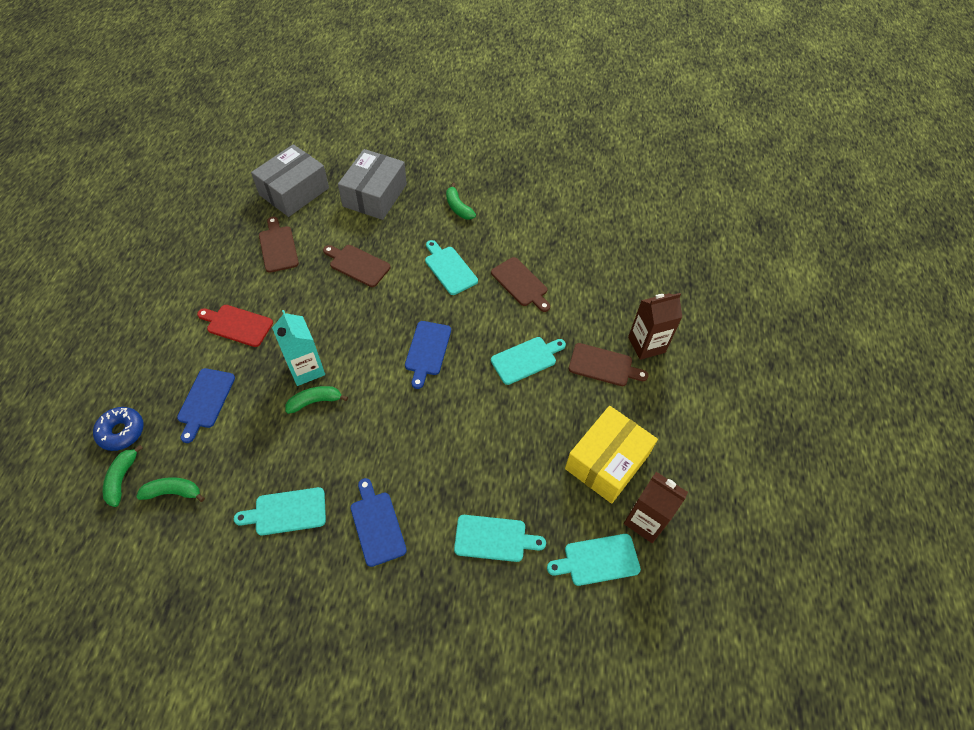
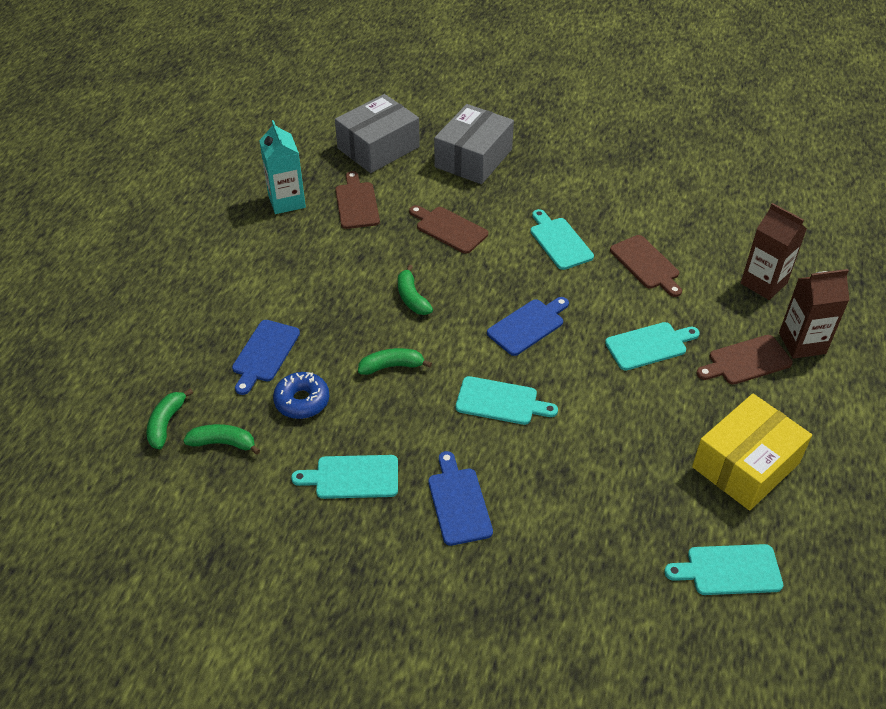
camera: 10 degrees right, 10 degrees down
(121, 432) = (168, 376): blue donut -> blue donut (302, 401)
(237, 325) = (305, 279): red cutting board -> none
(306, 369) = (383, 332): turquoise carton -> turquoise carton (286, 201)
(427, 351) = (528, 325): blue cutting board -> blue cutting board turned 150 degrees counterclockwise
(458, 207) = (573, 178): green banana -> green banana (412, 298)
(494, 538) = (600, 532): turquoise cutting board -> turquoise cutting board (500, 402)
(603, 366) = (746, 361): brown cutting board -> brown cutting board turned 135 degrees clockwise
(645, 520) = (792, 534): brown carton -> brown carton (763, 283)

